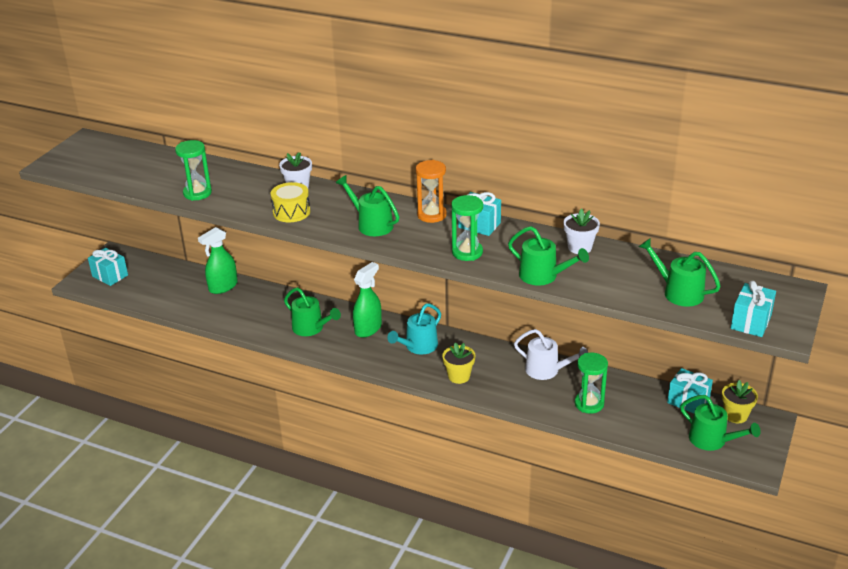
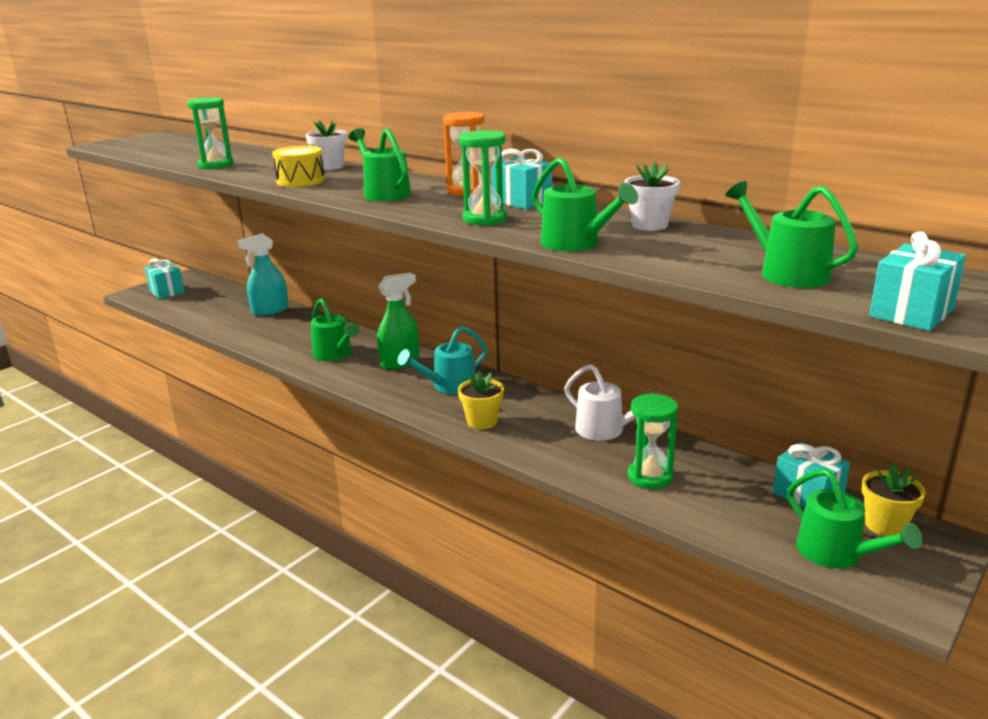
camera: 15 degrees right, 10 degrees down
(223, 287) = (270, 311): green spray bottle -> turquoise spray bottle

